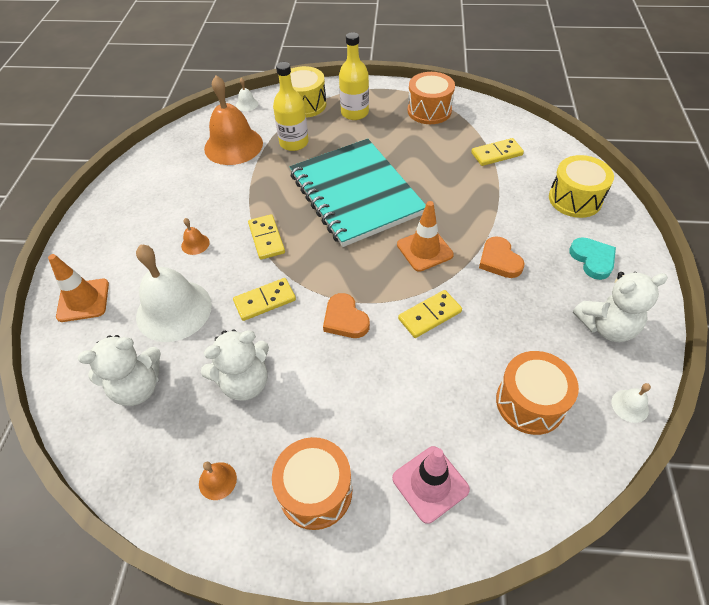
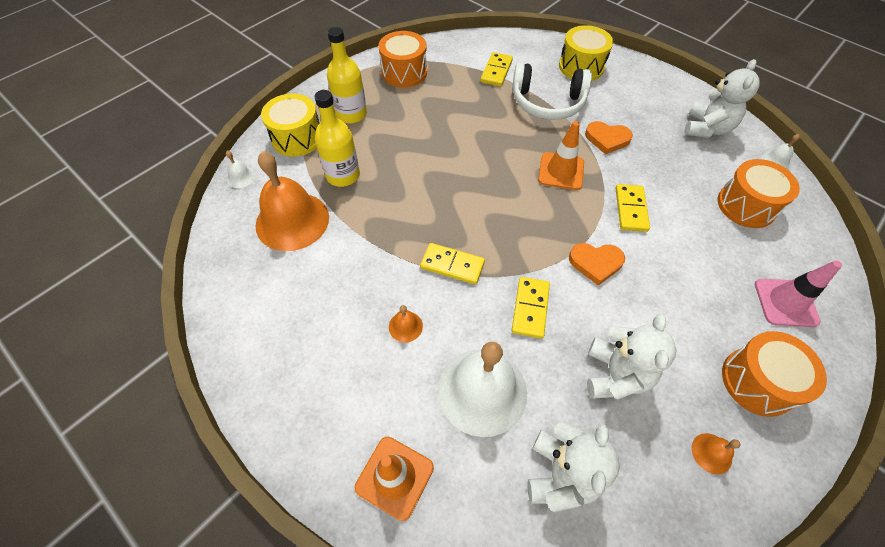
camera: 55 degrees left, 5 degrees up
(355, 194) = (456, 173): turquoise notebook -> none
(497, 202) = (547, 103): none -> white headphones
(592, 259) = (644, 96): turquoise heart -> none

